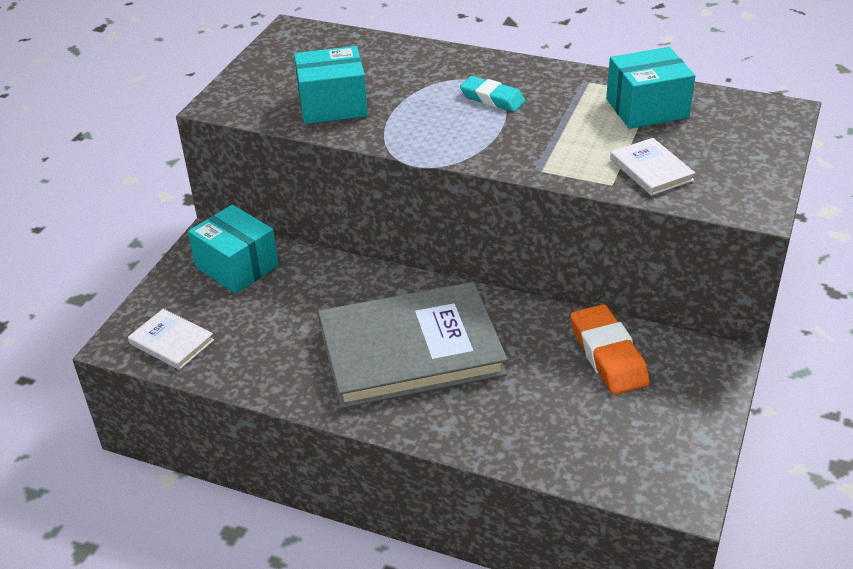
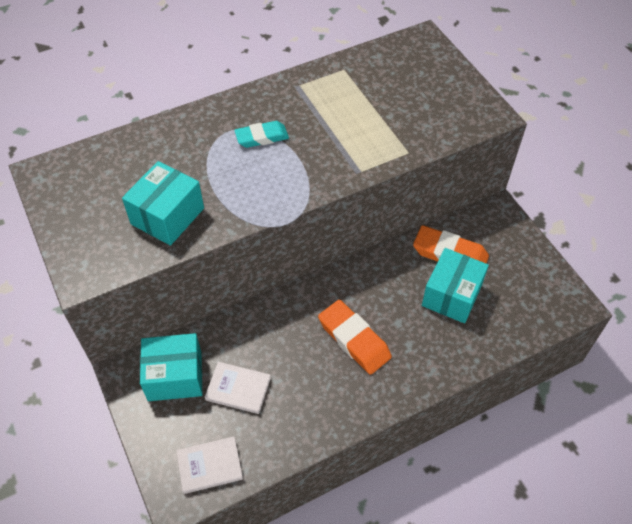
camera: 50 degrees left, 15 degrees up
(410, 350) = (354, 339): grey book -> orange eraser
(647, 108) = (356, 84): turquoise box -> turquoise box (451, 295)
(651, 170) = (414, 127): white book -> white book (238, 389)

